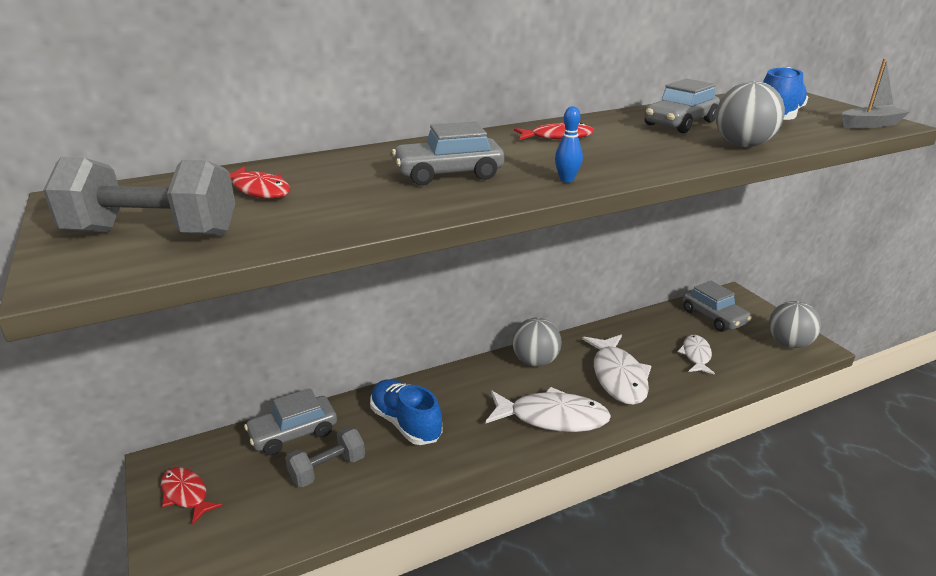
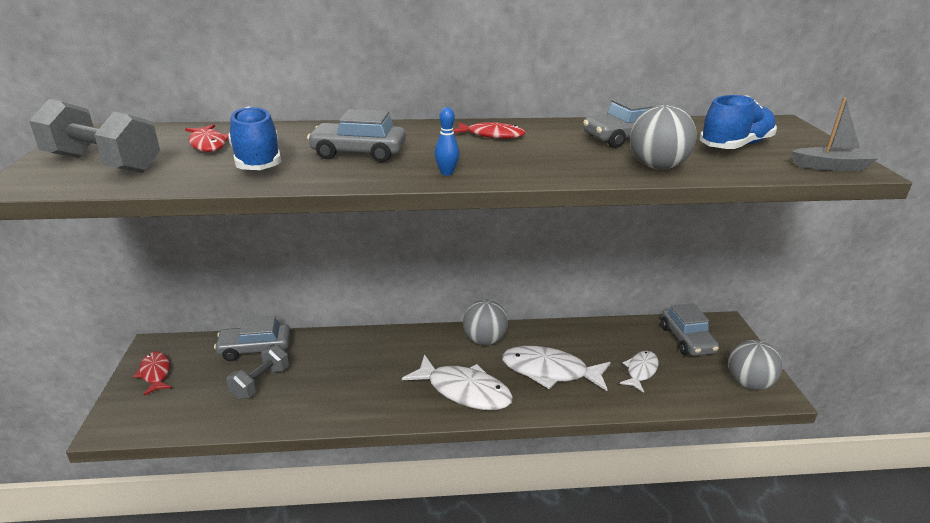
camera: 20 degrees right, 0 degrees up
(327, 469) = (261, 382): grey dumbbell -> grey dumbbell turned 45 degrees counterclockwise
(406, 423) = (342, 363): blue shoe -> blue shoe (257, 161)
(618, 377) = (549, 371): white fish -> white fish turned 90 degrees clockwise

